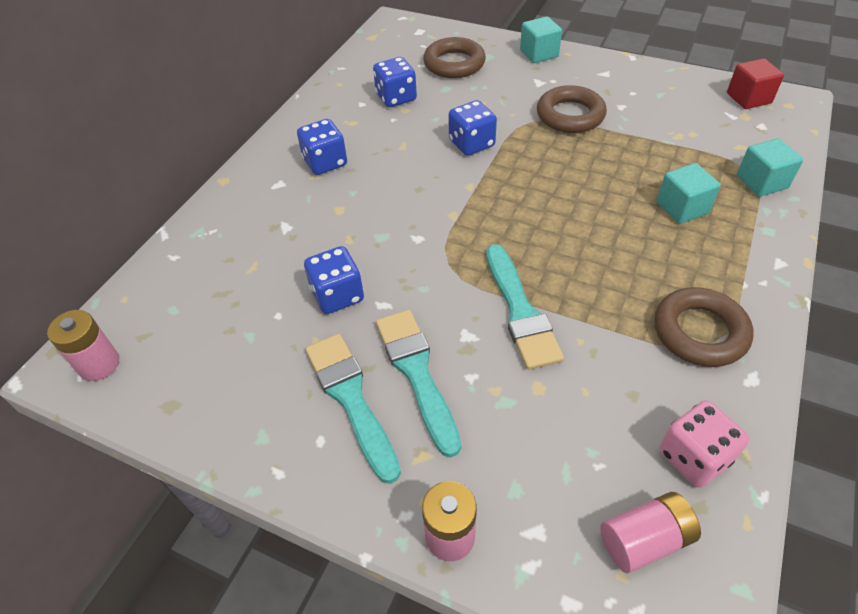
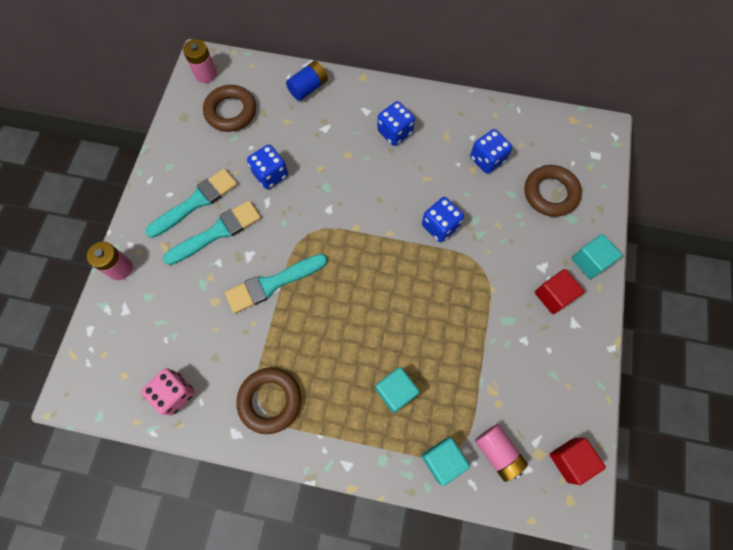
camera: 75 degrees right, 20 degrees up
(207, 236) = (308, 88): none -> blue battery
(570, 115) = (498, 297): brown ring -> brown ring (231, 111)
(573, 80) = (553, 296): none -> red cube
(644, 540) = (123, 365): pink battery -> pink battery (497, 452)

